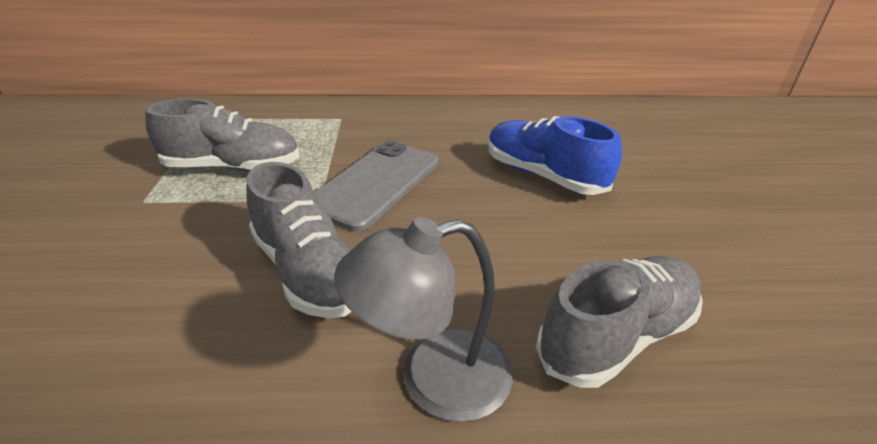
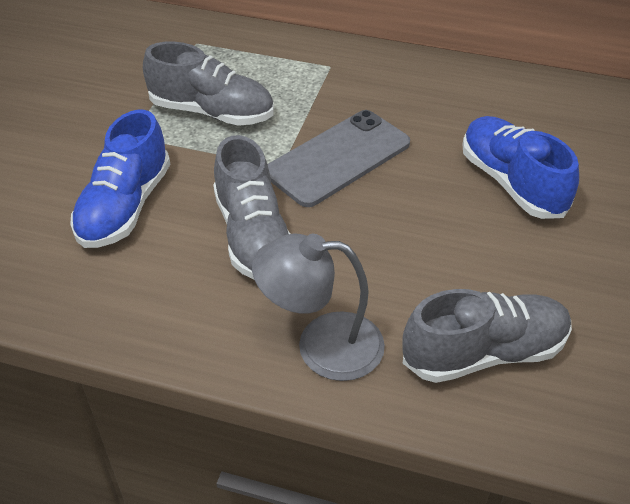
camera: 20 degrees right, 10 degrees up
(140, 272) = (125, 207): none -> blue shoe

